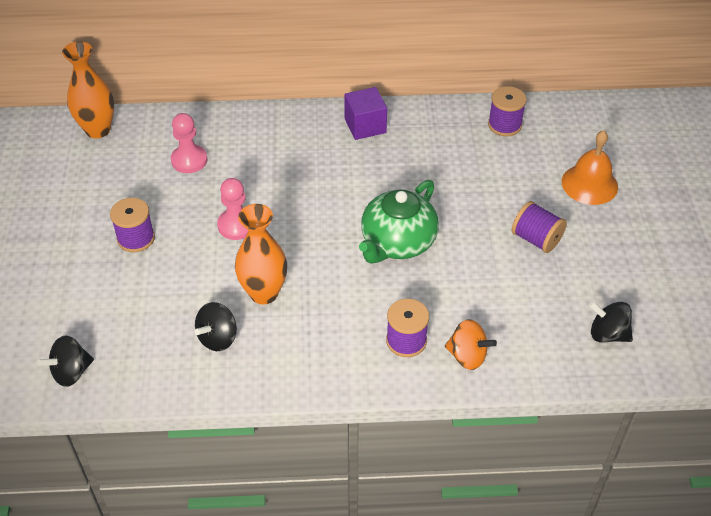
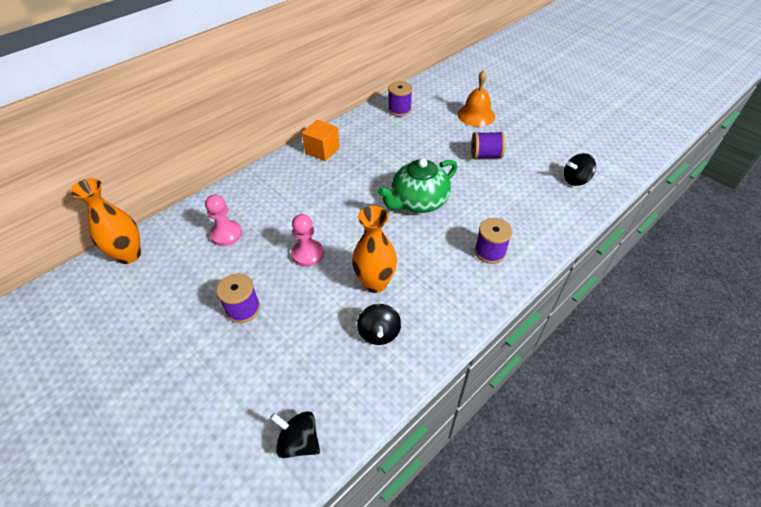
camera: 40 degrees left, 0 degrees up
(71, 372) = (299, 441): black spinning top -> black spinning top turned 105 degrees clockwise
(365, 126) = (322, 150): purple cube -> orange cube
(397, 243) = (418, 202): green teapot -> green teapot turned 60 degrees clockwise
(467, 356) = (530, 237): orange spinning top -> none

